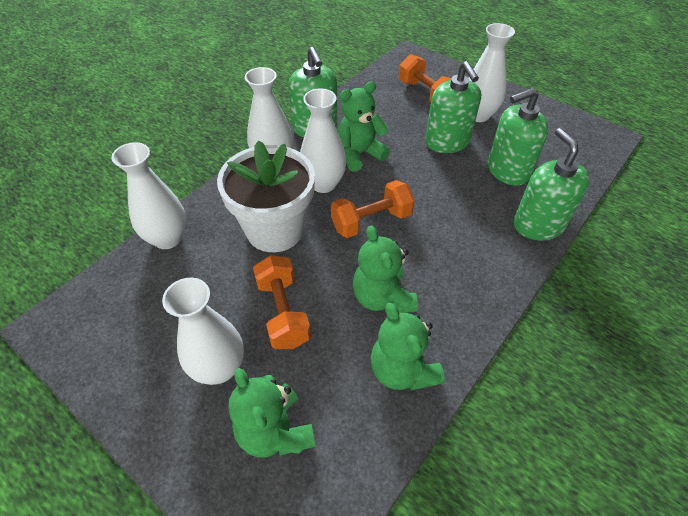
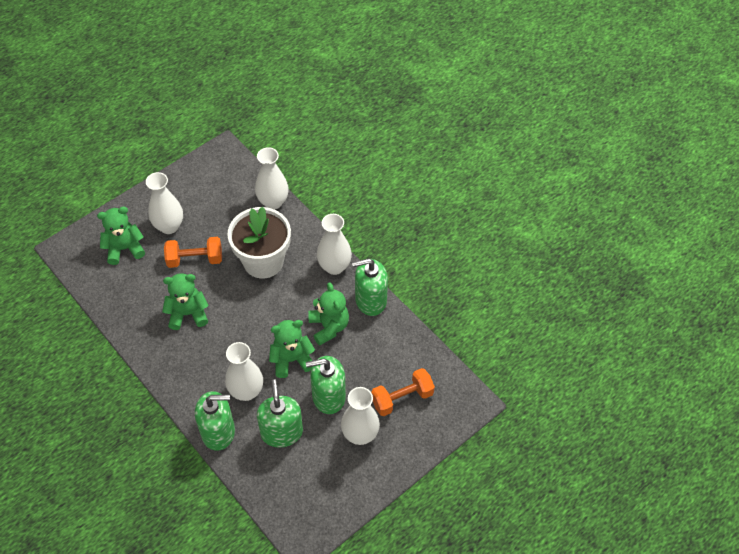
camera: 100 degrees right, 5 degrees up
(323, 184) = (301, 296): white vase -> white vase (246, 391)
(371, 221) = (254, 320): orange dumbbell -> none
(402, 370) = (136, 313): green teddy bear -> green teddy bear (291, 359)

